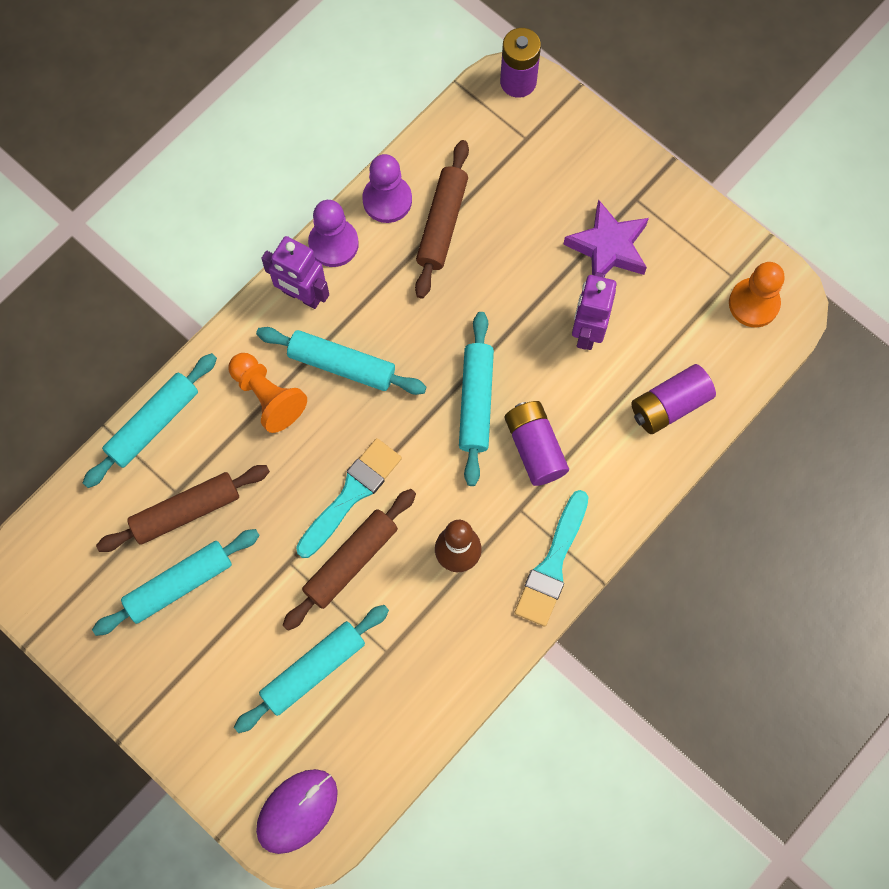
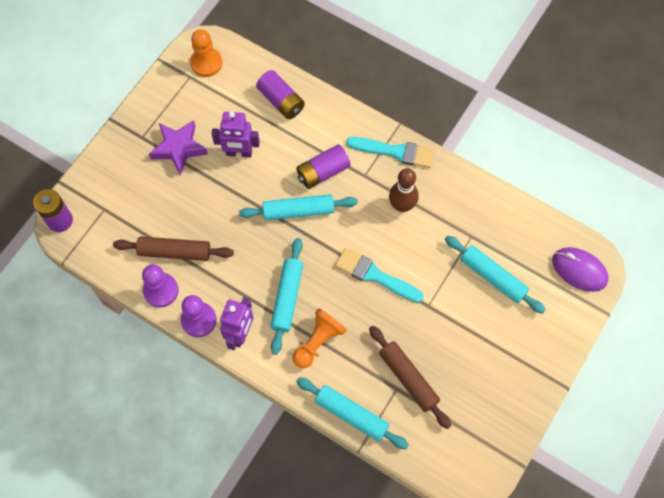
camera: 100 degrees left, 5 degrees down
(179, 585) = (458, 372): turquoise rolling pin -> none
(350, 561) = (419, 268): brown rolling pin -> none

